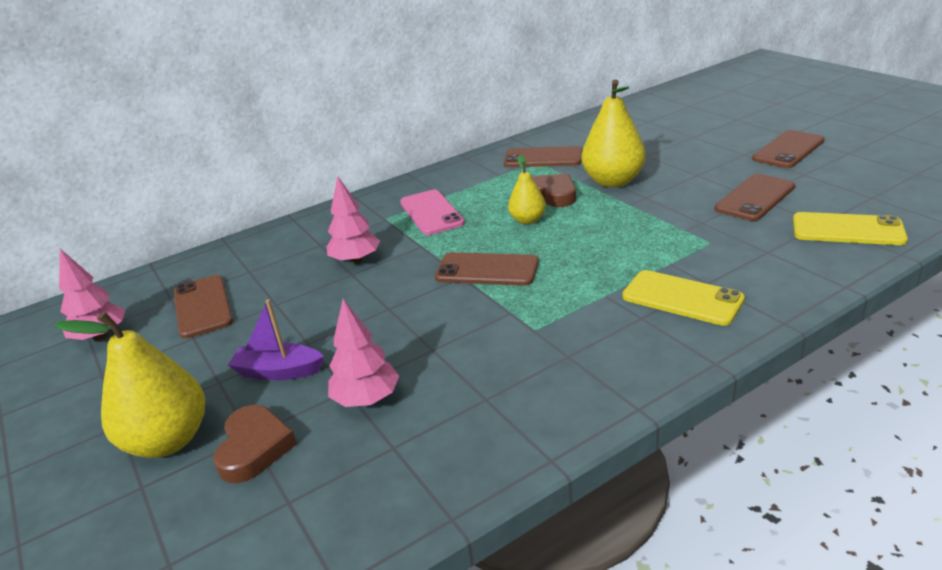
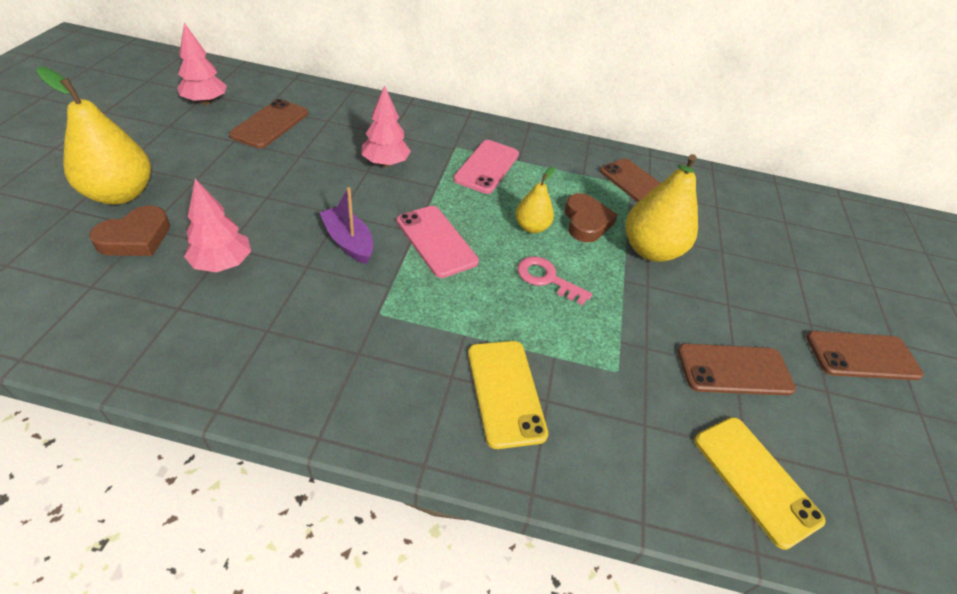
camera: 35 degrees right, 15 degrees up
(278, 371) = (224, 201): purple boat -> purple boat (349, 242)
(487, 270) = (436, 241): brown phone -> pink phone
(590, 235) = (547, 279): none -> pink key

